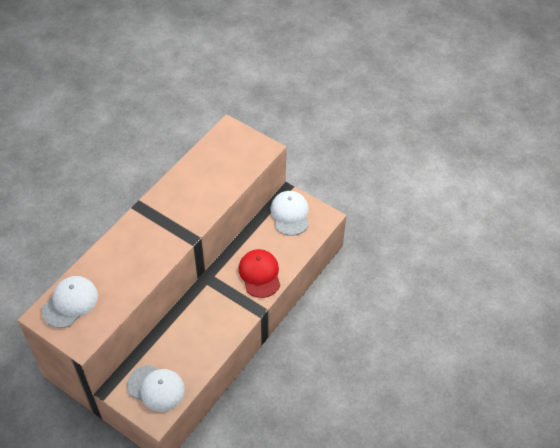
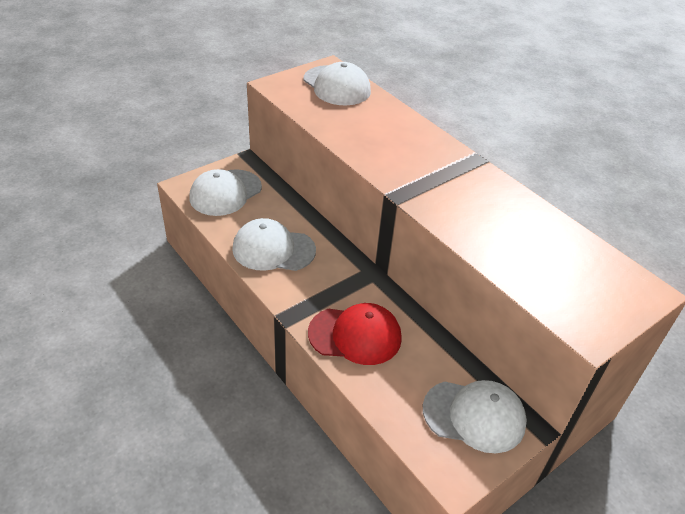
camera: 105 degrees right, 10 degrees down
(205, 337) = (273, 249): none -> white cap

